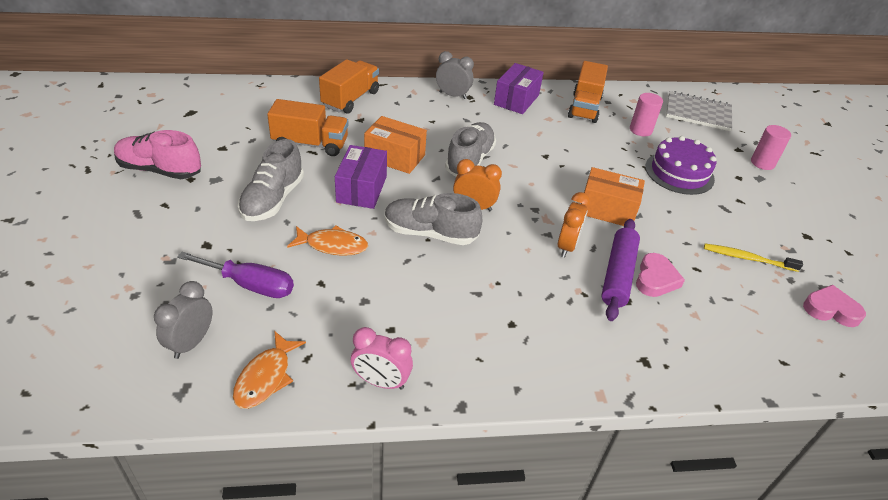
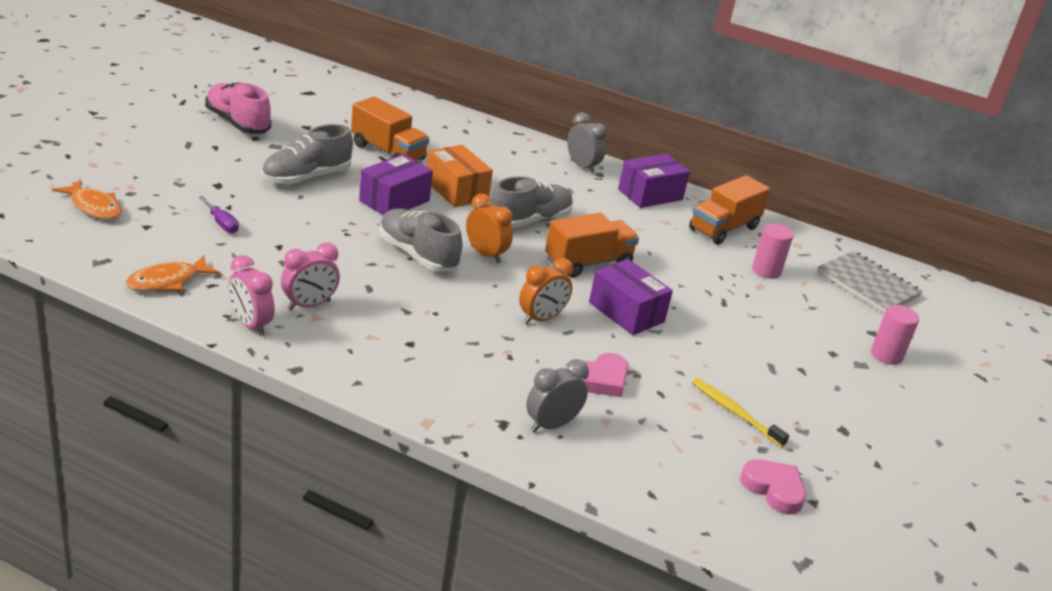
camera: 30 degrees right, 10 degrees down
(191, 343) = (138, 238): grey clock -> grey clock (551, 425)
(250, 285) = (221, 223): purple screwdriver -> purple screwdriver, size x0.58
(332, 245) = (319, 227): orange fish -> orange fish (94, 207)
(350, 99) = (469, 133): orange truck -> orange truck (588, 263)
(404, 331) = (309, 305): none -> pink clock
(607, 209) = (626, 312): orange box -> purple box
(618, 275) = (565, 359): purple rolling pin -> none
(679, 173) = (759, 320): purple cake -> none

